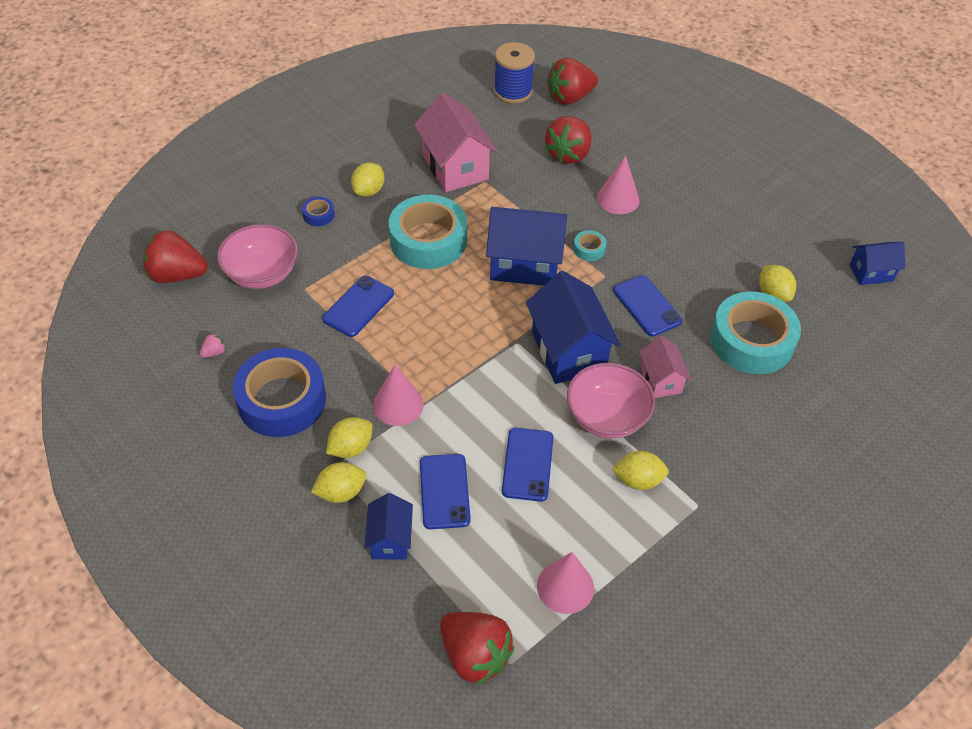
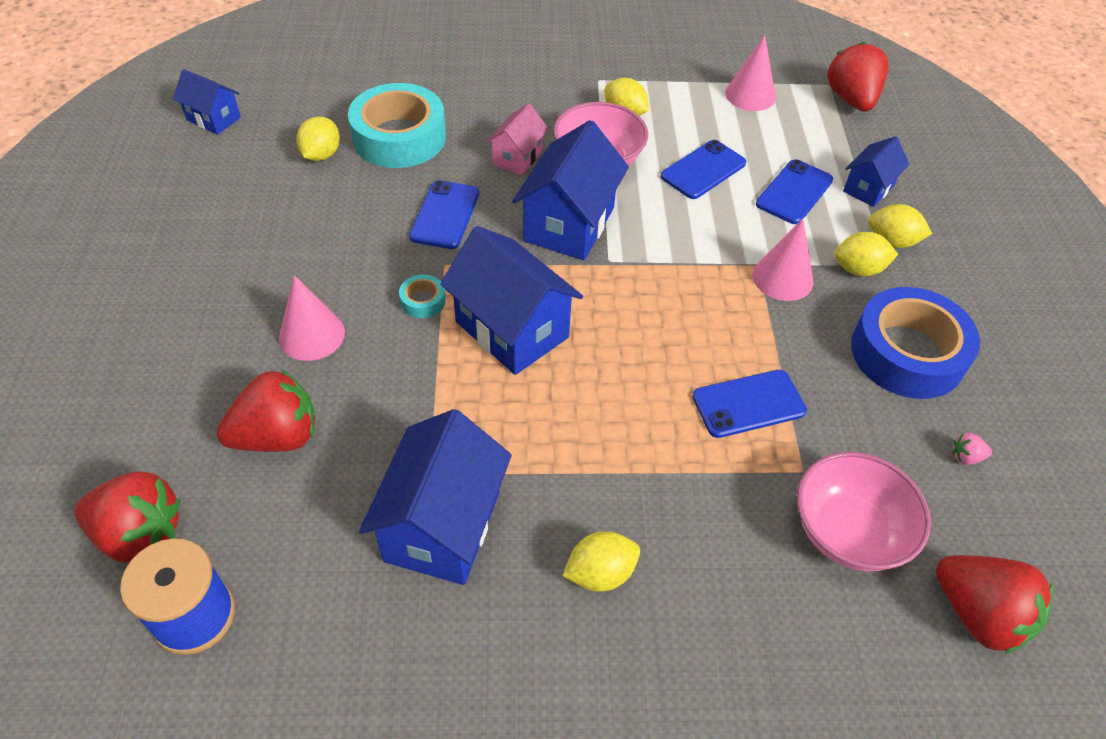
camera: 140 degrees left, 0 degrees up
(318, 215) = (706, 581): blue tape -> none
(428, 240) = (590, 434): turquoise tape -> none
(455, 167) = (442, 526): pink house -> blue house

